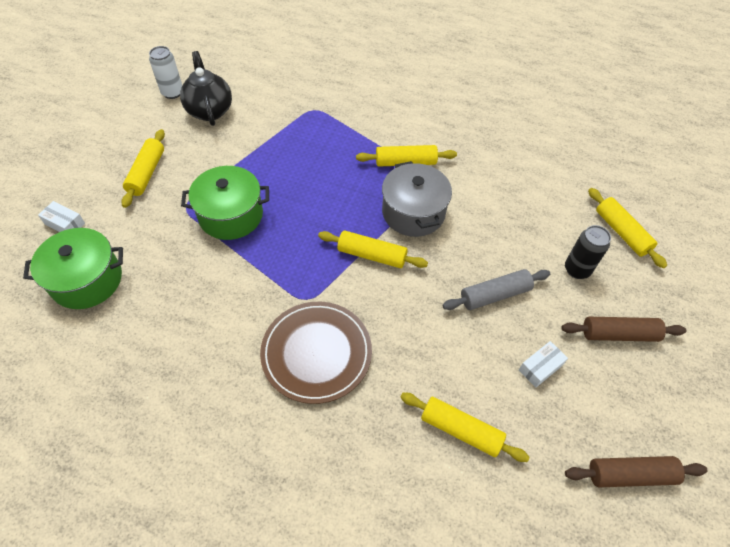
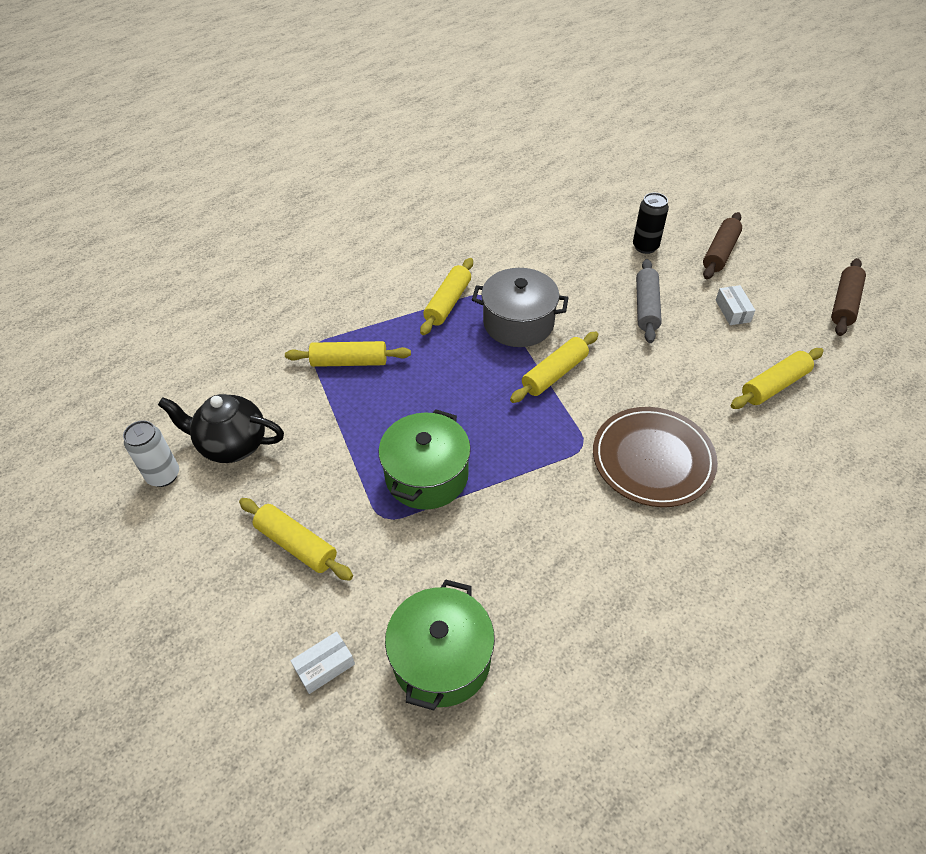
camera: 60 degrees left, 5 degrees down
(621, 232) = (620, 204): yellow rolling pin -> yellow rolling pin (349, 362)

